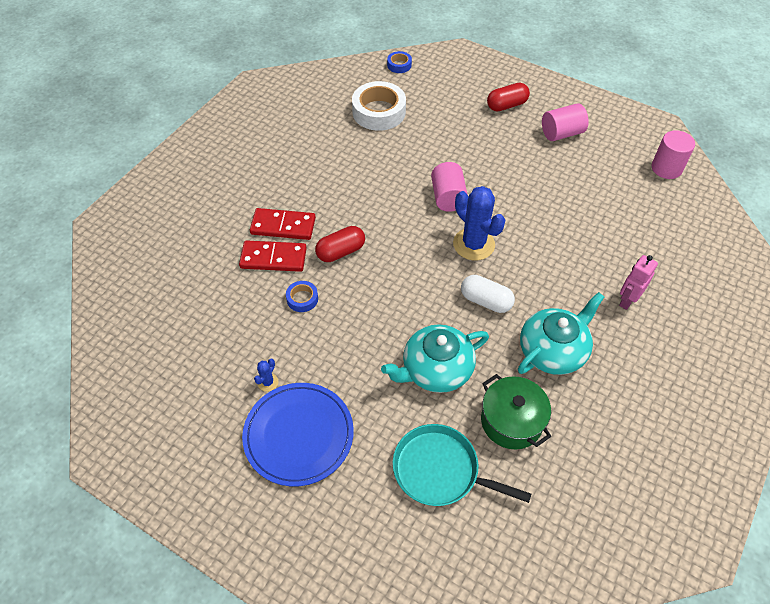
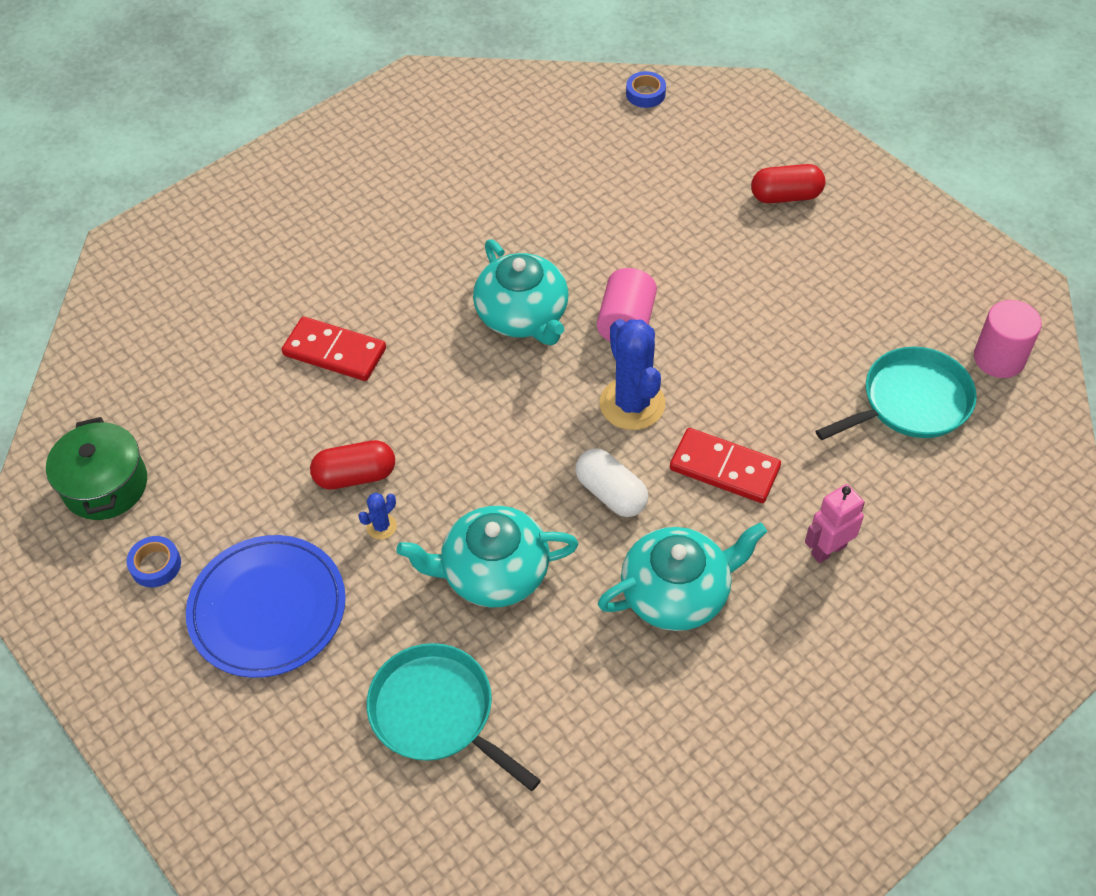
camera: 20 degrees right, 0 degrees up
(268, 382) = (256, 525): blue cactus -> blue cactus (381, 526)
(283, 226) = (367, 308): red domino -> red domino (724, 468)
(302, 299) = (350, 421): blue tape -> blue tape (156, 565)
(341, 251) = (433, 366): red capsule -> red capsule (355, 476)
(379, 112) = (581, 164): white tape -> none
(384, 208) = (523, 315): none -> turquoise teapot
(511, 421) = (568, 675): green pot -> green pot (105, 485)
(561, 133) = (853, 262): pink cylinder -> none
(631, 204) = (911, 402): none -> turquoise pan

